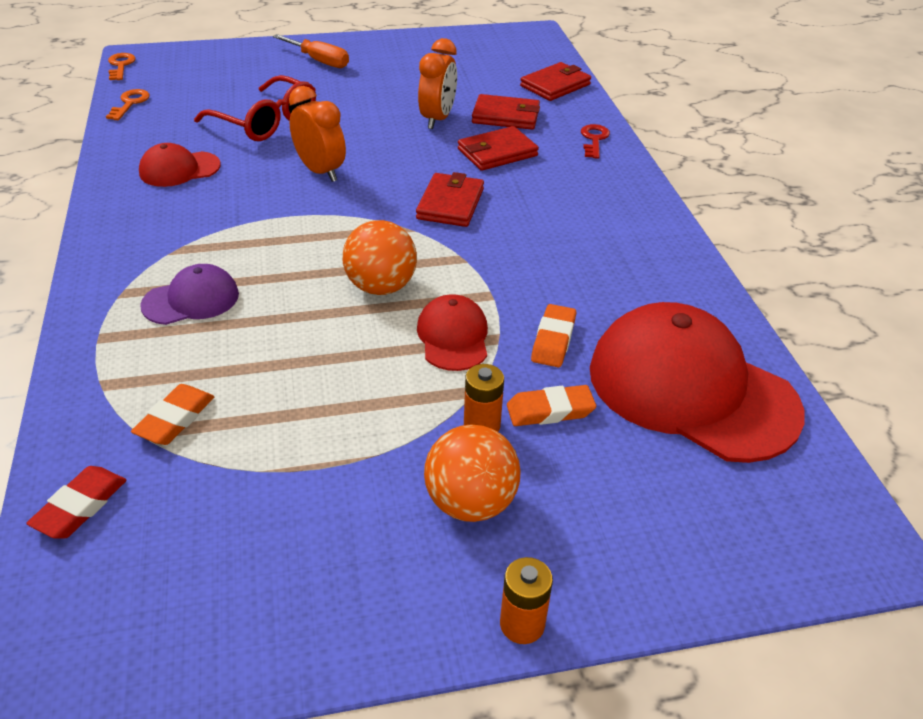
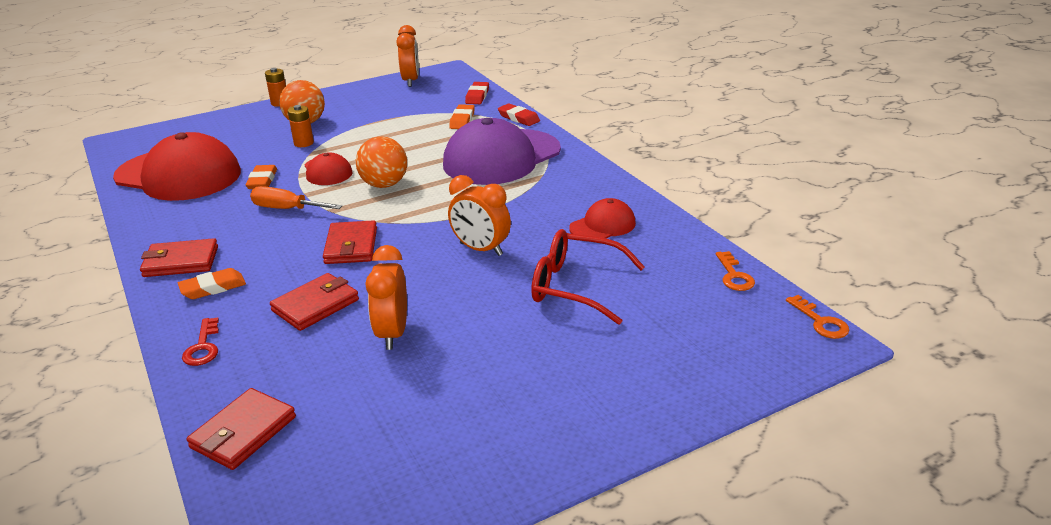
camera: 165 degrees right, 10 degrees down
(77, 395) = (518, 118): none -> red eraser
(170, 648) = (410, 81): none -> orange clock
(191, 300) = (501, 157): purple cap -> purple cap, size x2.07
(319, 61) = (595, 395): orange screwdriver -> orange screwdriver (287, 209)
(506, 116) = (311, 357): red wallet -> red wallet (181, 262)
(550, 410) = (266, 154): orange eraser -> orange eraser (213, 288)

